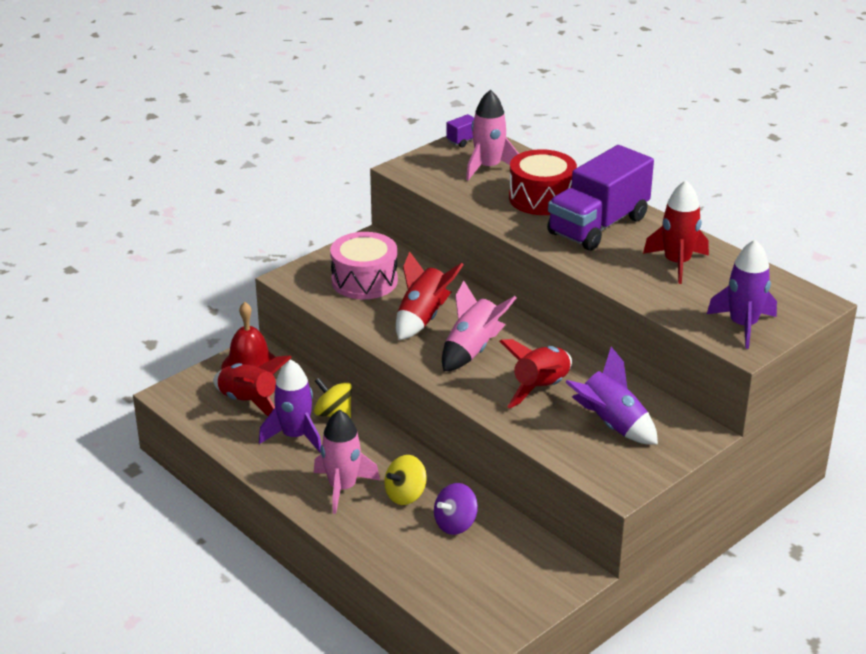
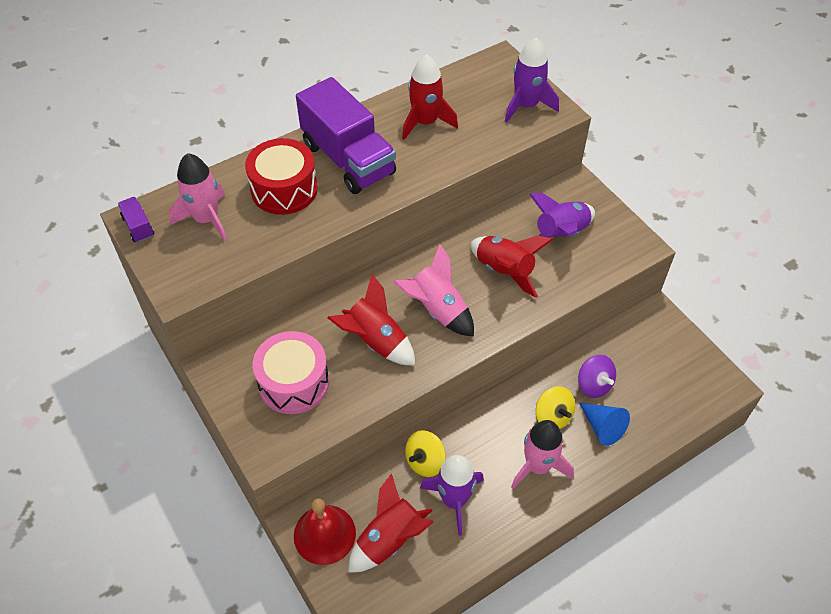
camera: 80 degrees left, 20 degrees up
(401, 533) = (602, 427): none -> blue cone

